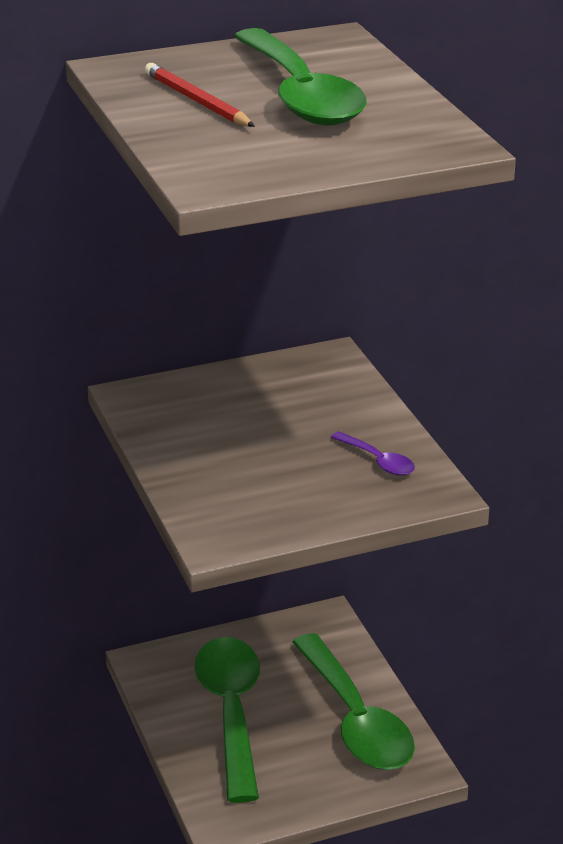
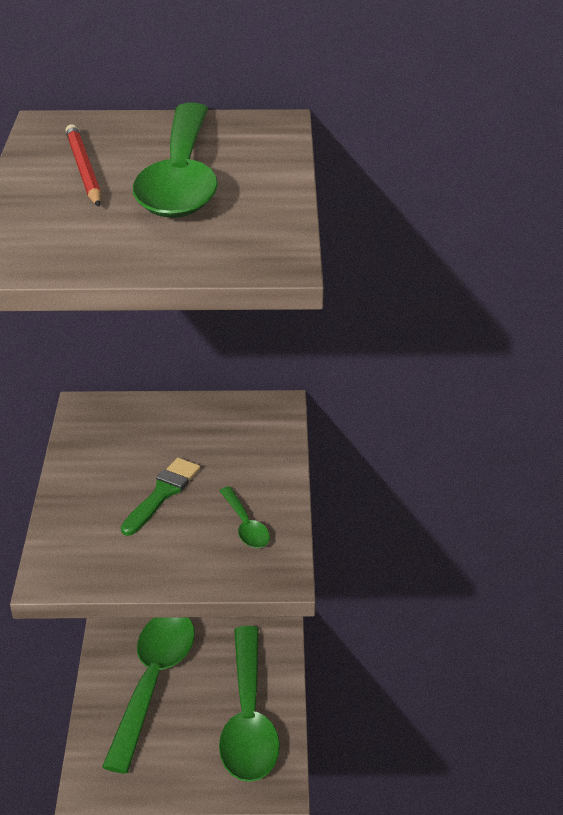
camera: 20 degrees right, 5 degrees up
(273, 452) = (162, 494): none -> green brush
(378, 461) = (245, 525): purple spoon -> green spoon

